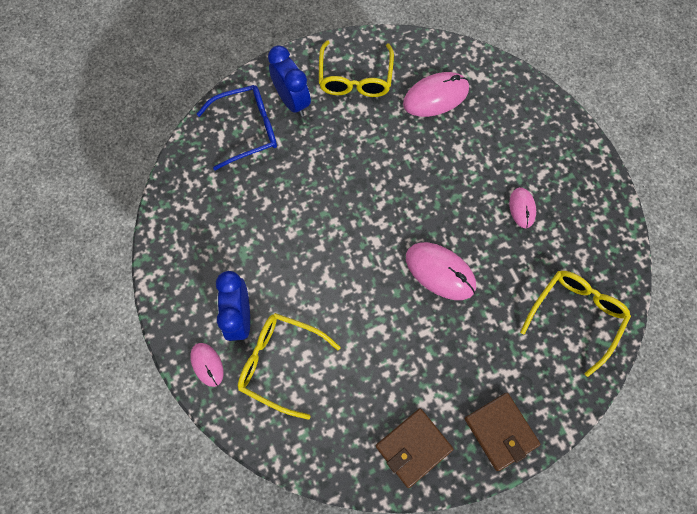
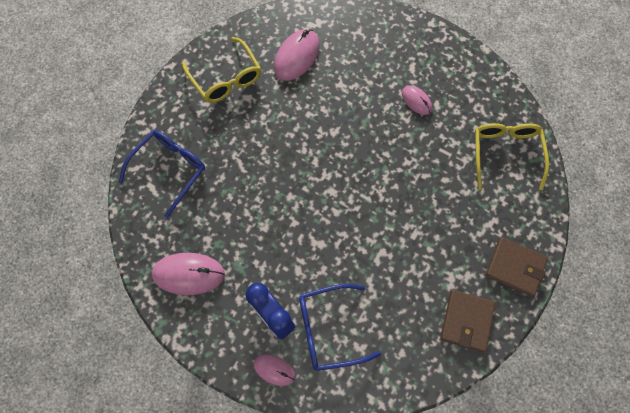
camera: 35 degrees left, 0 degrees up
(280, 363) = (329, 329): yellow glasses -> blue glasses
(292, 101) = (189, 125): blue clock -> none
(440, 272) = (393, 183): pink mouse -> pink mouse (188, 274)

